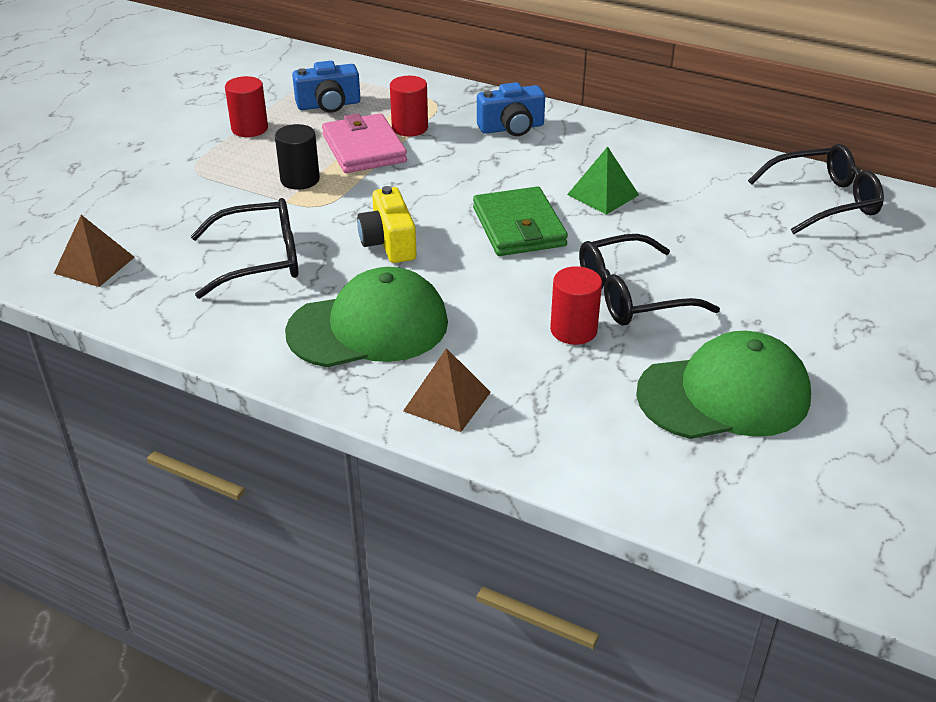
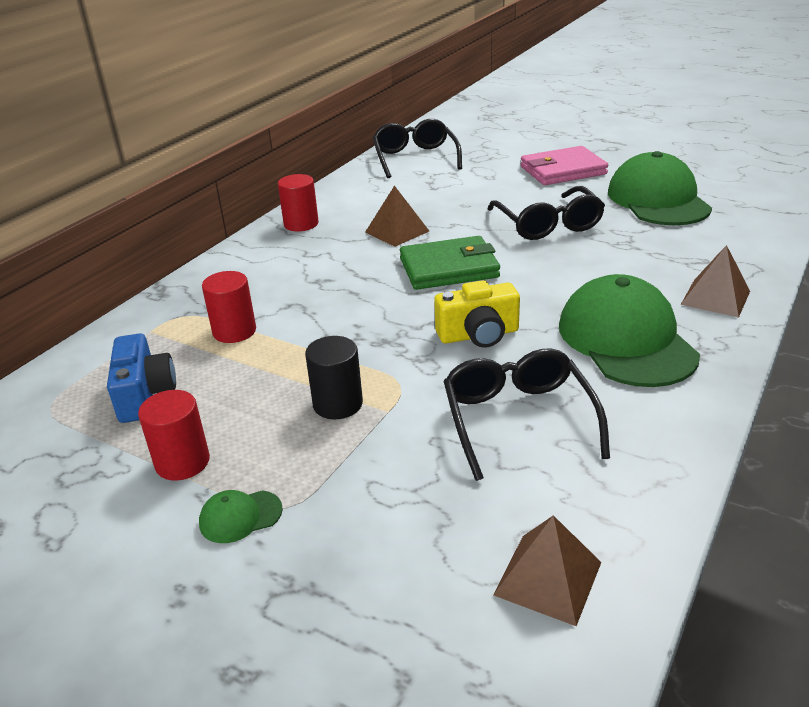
camera: 85 degrees left, 5 degrees down
(191, 154) = (240, 516): none -> green cap
(364, 148) = (273, 360): pink wallet -> pink wallet (563, 170)
(511, 128) = (259, 272): blue camera -> none
(573, 330) = (600, 246): red cylinder -> red cylinder (301, 224)
(603, 194) = (397, 231): green pyramid -> brown pyramid

